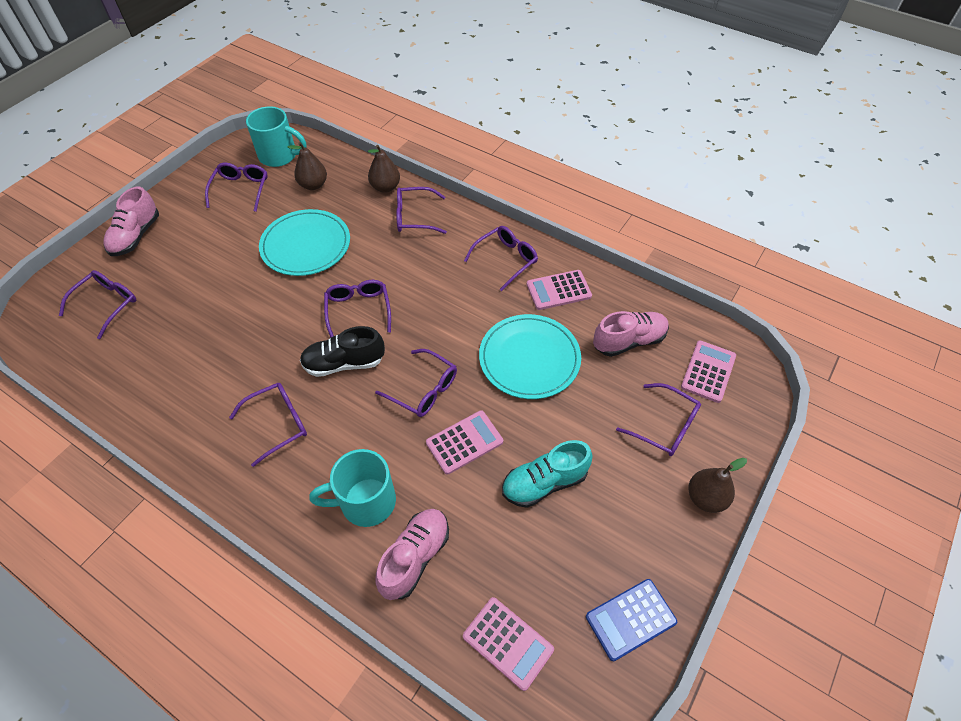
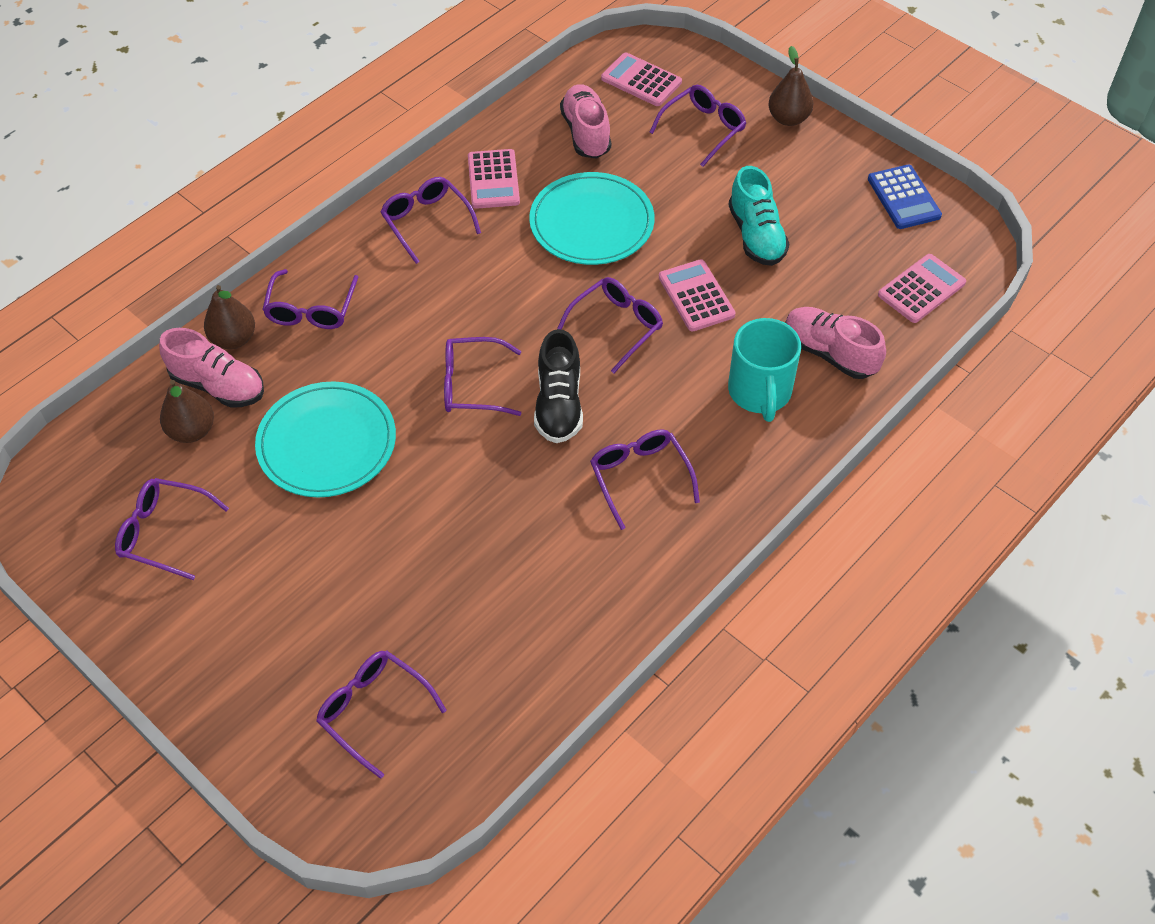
camera: 80 degrees left, 0 degrees up
(136, 236) = (225, 685): pink shoe -> pink shoe (218, 385)
(279, 156) = (97, 478): turquoise mug -> none

